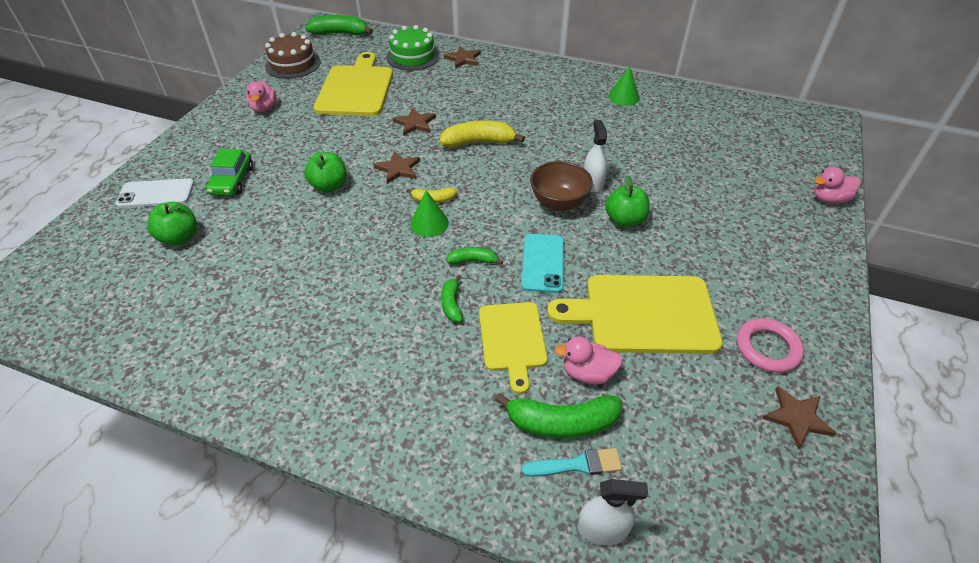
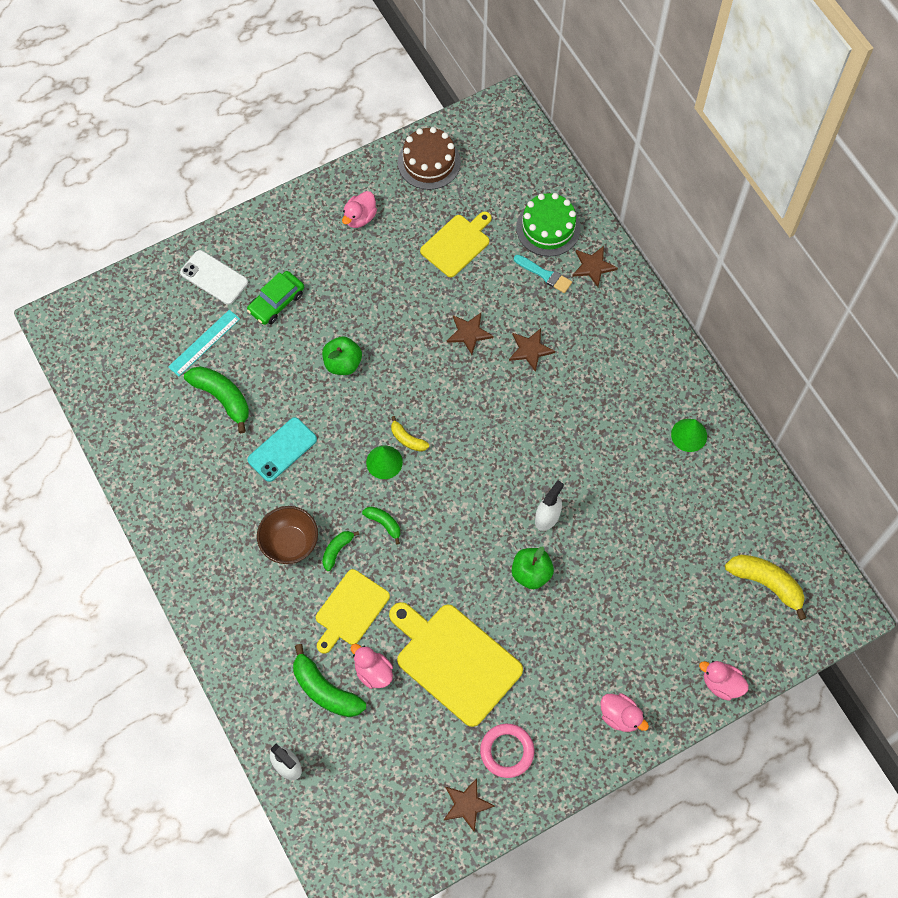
camera: 40 degrees right, 20 degrees up
(180, 237) = (204, 343): green apple -> turquoise ruler
(340, 33) = (510, 137): green banana -> green banana (222, 398)
(356, 89) = (457, 244): yellow cutting board -> yellow cutting board, size x0.62
(398, 169) = (409, 382): brown star -> brown star (530, 350)
(479, 142) = (501, 399): yellow banana -> yellow banana (766, 584)
(543, 263) = (430, 564): turquoise phone -> turquoise phone (282, 449)
(558, 203) = (499, 517): brown bowl -> brown bowl (290, 543)
(577, 464) = (309, 721): turquoise brush -> turquoise brush (545, 275)
(803, 262) = (620, 716): none -> pink duck

